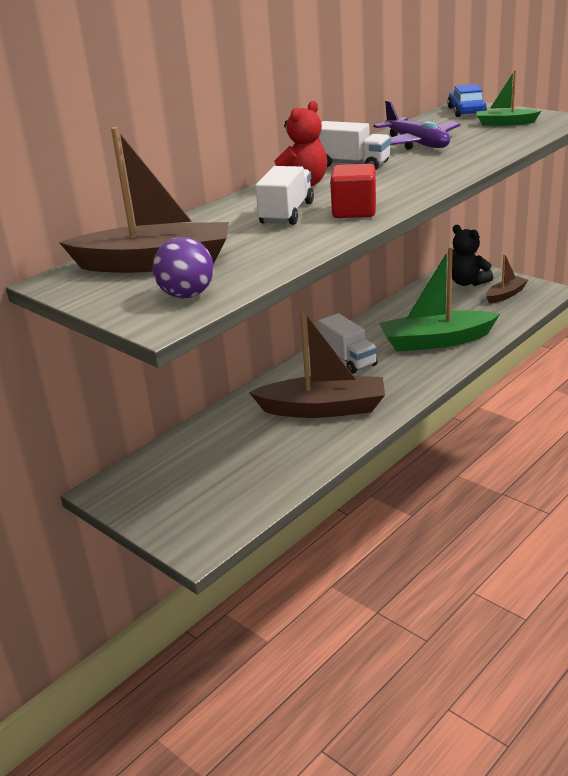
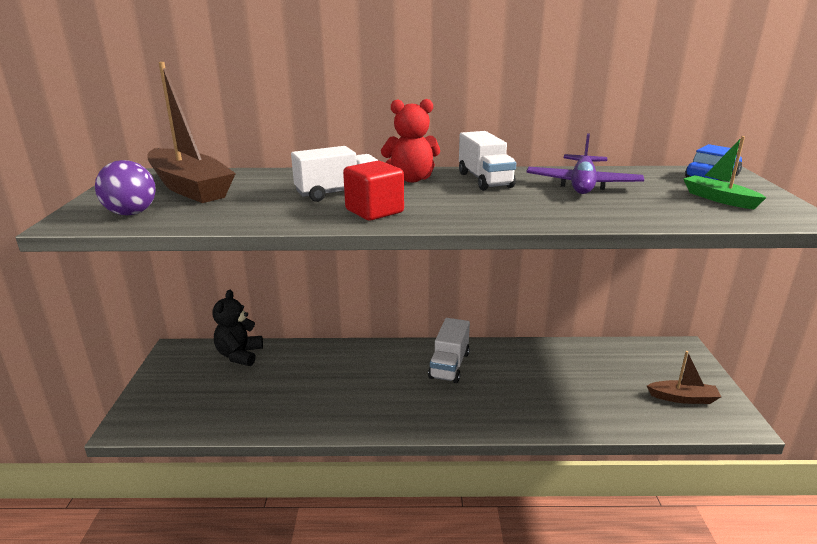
camera: 45 degrees right, 5 degrees down
(323, 409) = (362, 390): brown boat -> none
(435, 341) = (539, 397): green boat -> none
(467, 282) = (665, 365): black teddy bear -> black teddy bear (239, 355)

